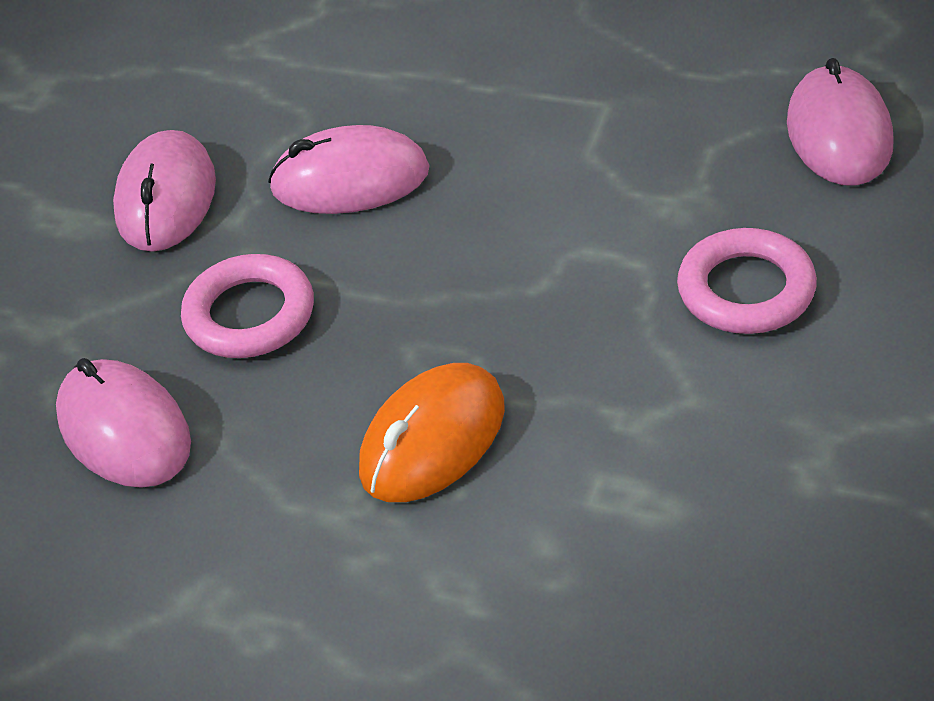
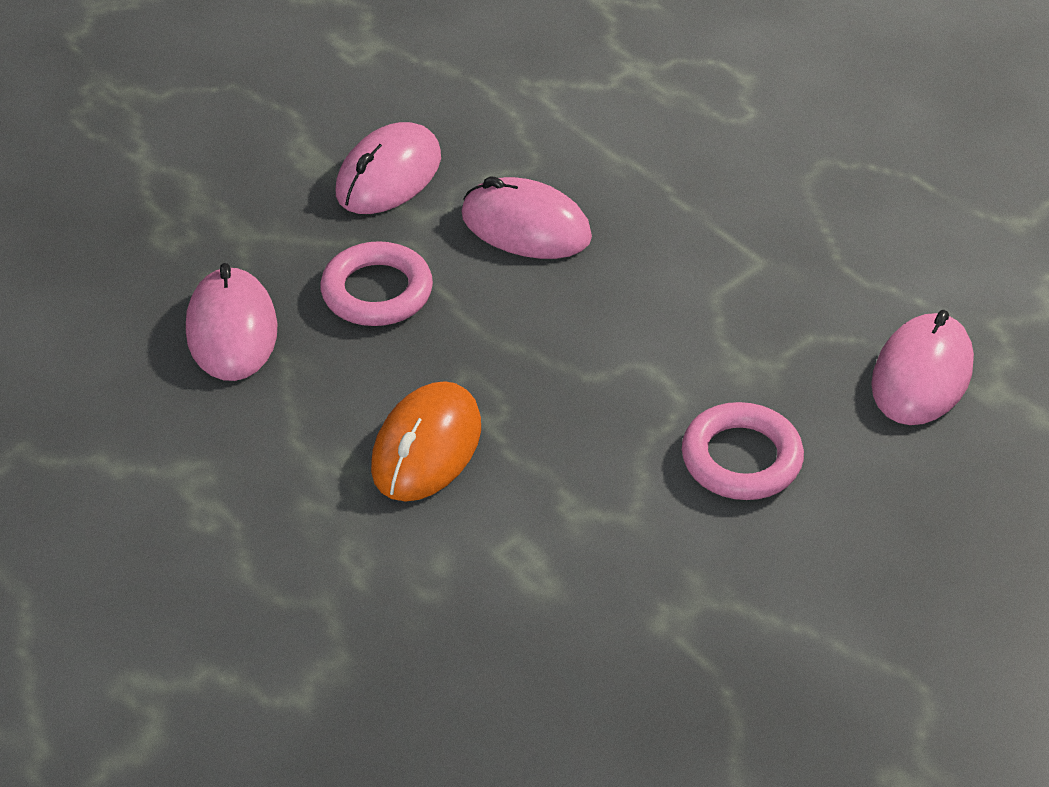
camera: 25 degrees right, 0 degrees up
(433, 440) = (426, 448): orange mouse -> orange mouse turned 45 degrees counterclockwise

